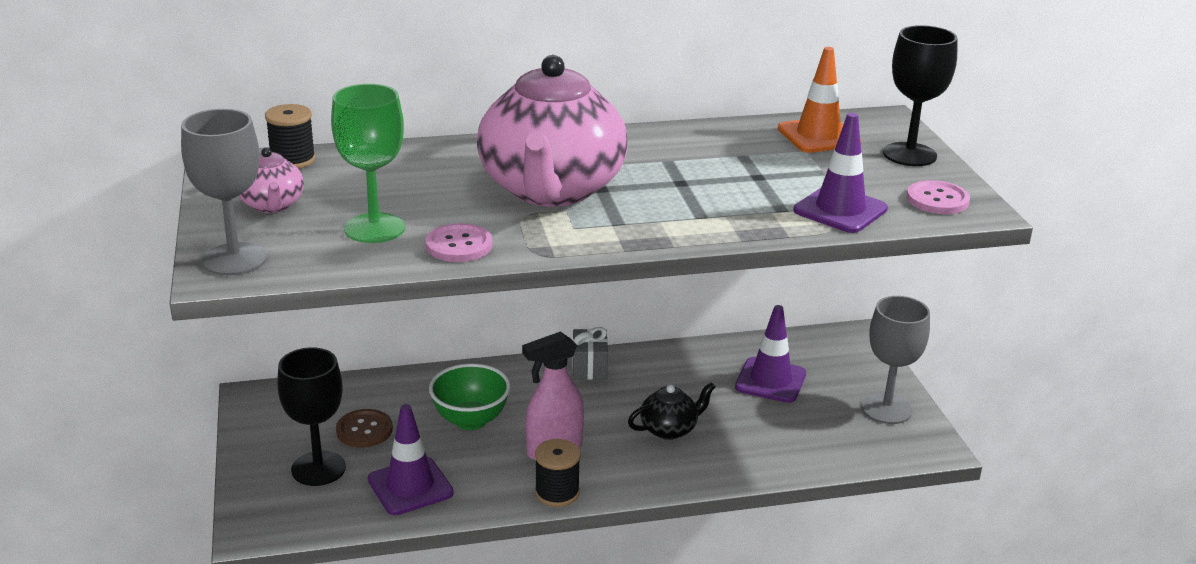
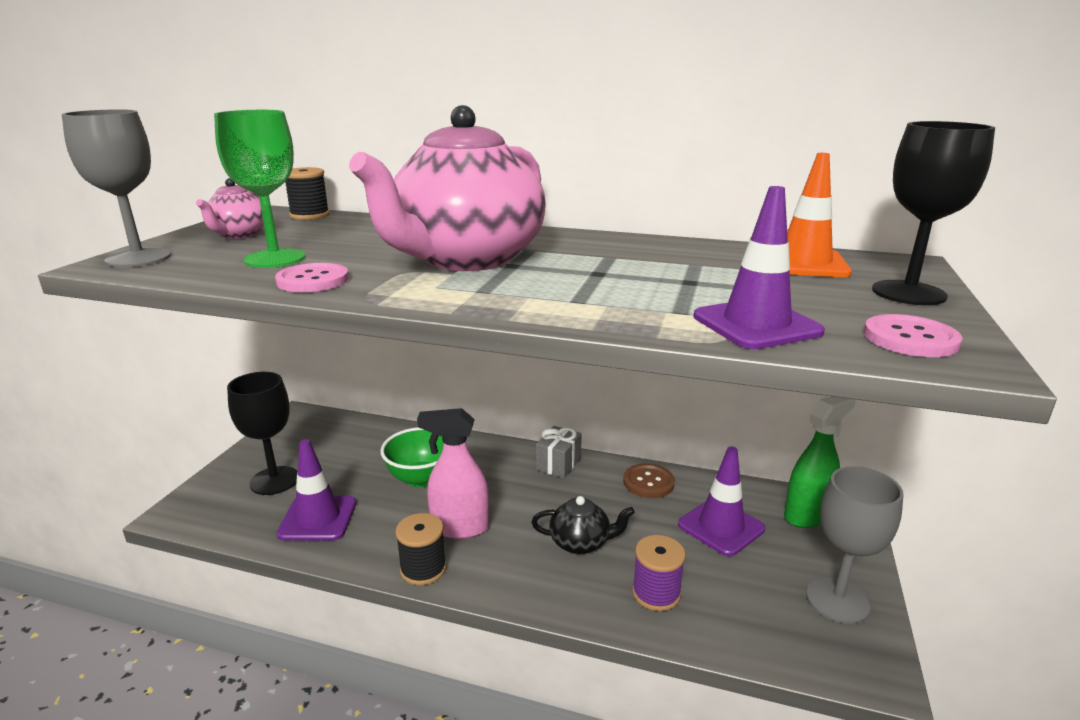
camera: 30 degrees right, 5 degrees down
(364, 430) = (338, 461): brown button -> brown button (648, 482)
(758, 447) = (656, 593): none -> purple spool
(829, 350) = (807, 515): none -> green spray bottle

